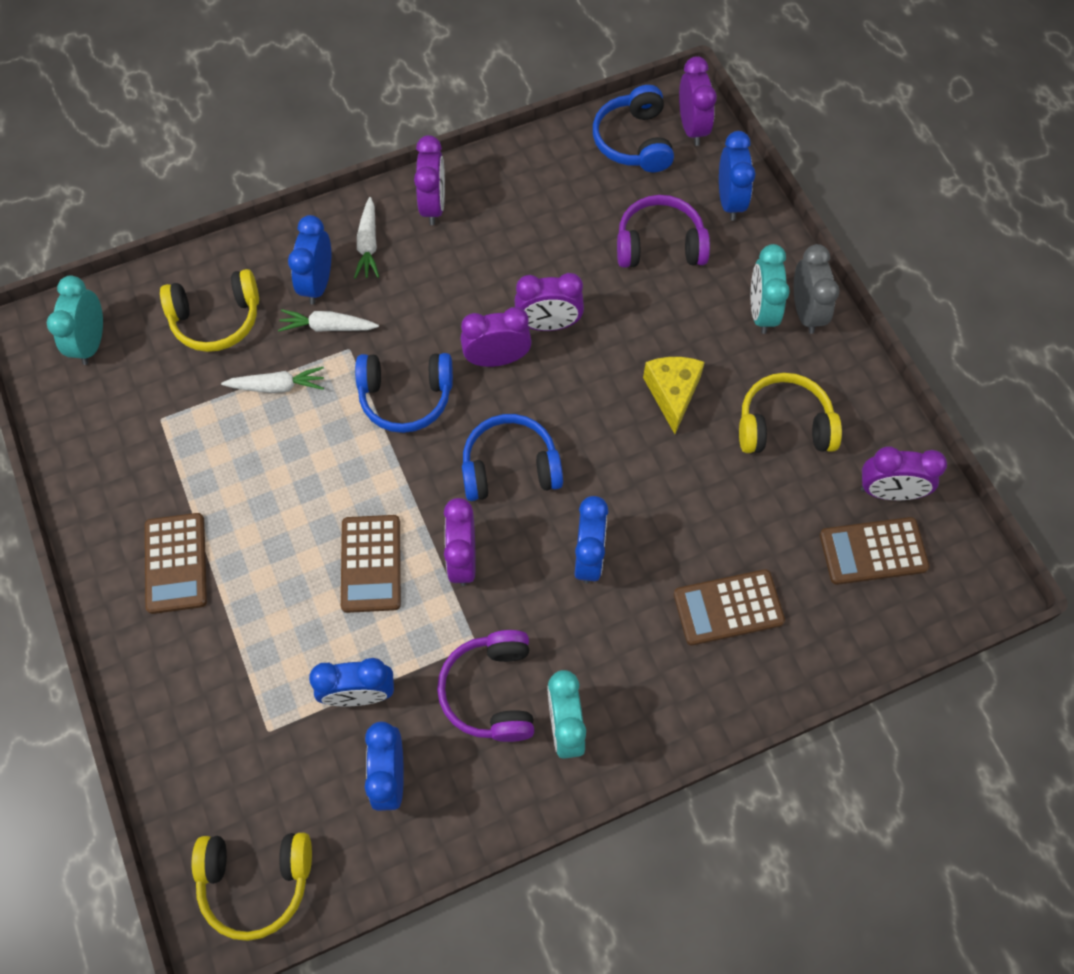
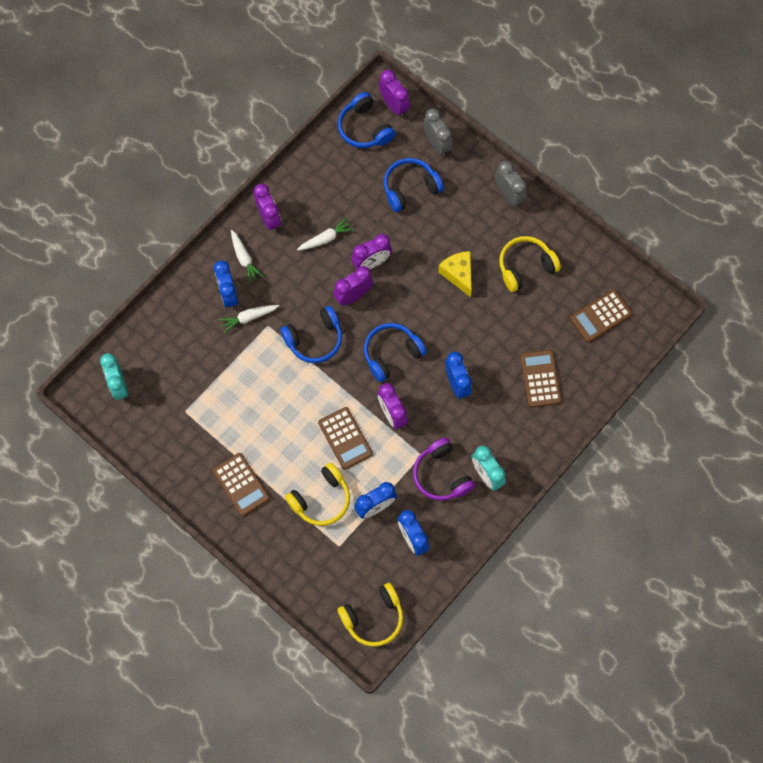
camera: 25 degrees left, 5 degrees up
(216, 319) = (182, 341): yellow headphones -> yellow headphones (321, 499)
(277, 386) = (239, 364): white carrot -> white carrot (325, 238)
(659, 244) = (410, 188): purple headphones -> blue headphones
(728, 607) = (540, 378): brown calculator -> brown calculator turned 120 degrees clockwise
(730, 201) = (437, 144): blue clock -> grey clock
(761, 312) = (484, 205): turquoise clock -> none
(888, 492) = (595, 280): purple clock -> none

